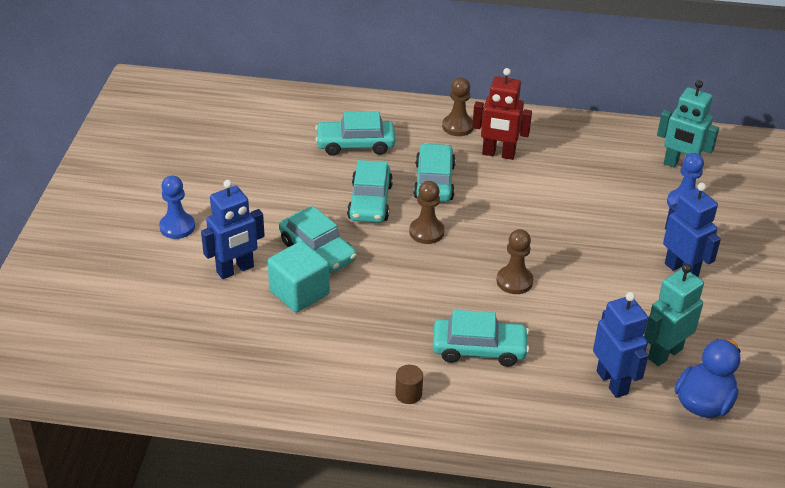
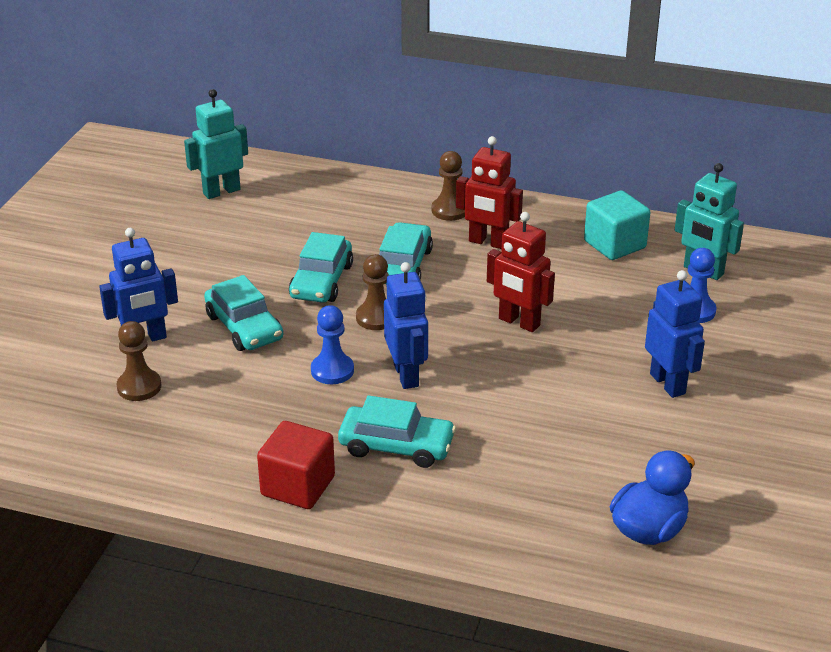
camera: 10 degrees right, 5 degrees down
(177, 227) = (95, 290): blue pawn -> blue pawn (332, 370)
(299, 293) = (209, 369): turquoise cube -> turquoise cube (614, 244)
(355, 144) = (325, 221): turquoise car -> none
(408, 394) = (298, 486): brown cylinder -> red cube
(514, 281) = (462, 378): brown pawn -> brown pawn (139, 387)
(545, 226) = (519, 322): none -> red robot
(612, 382) = (544, 496): blue robot -> blue robot (406, 375)
(664, 353) = (618, 471): turquoise robot -> turquoise robot (221, 191)

